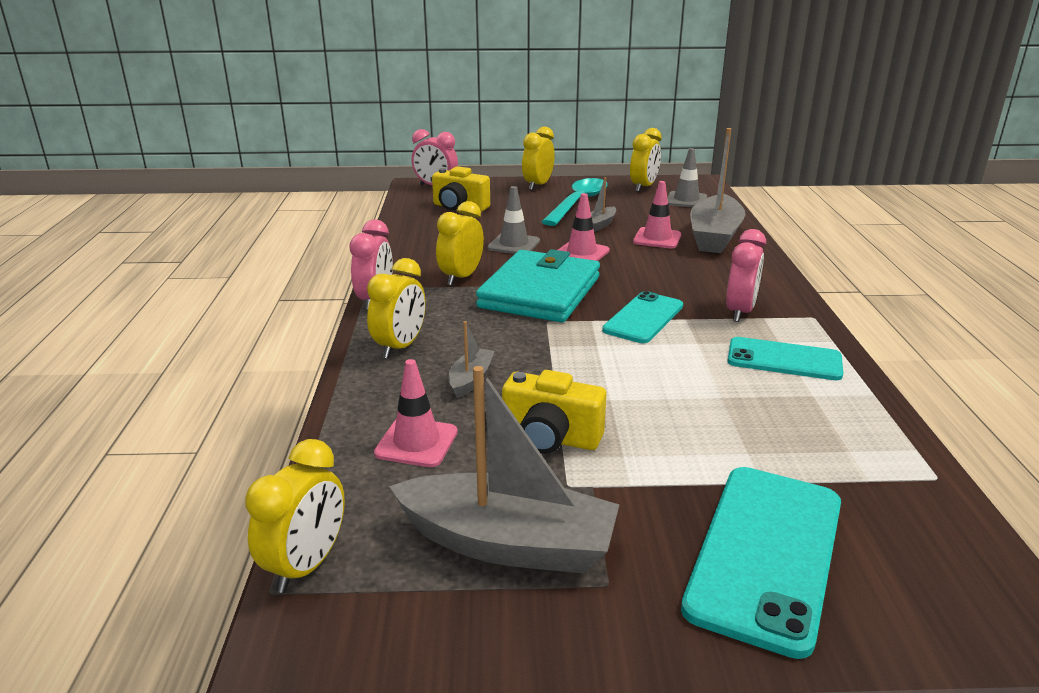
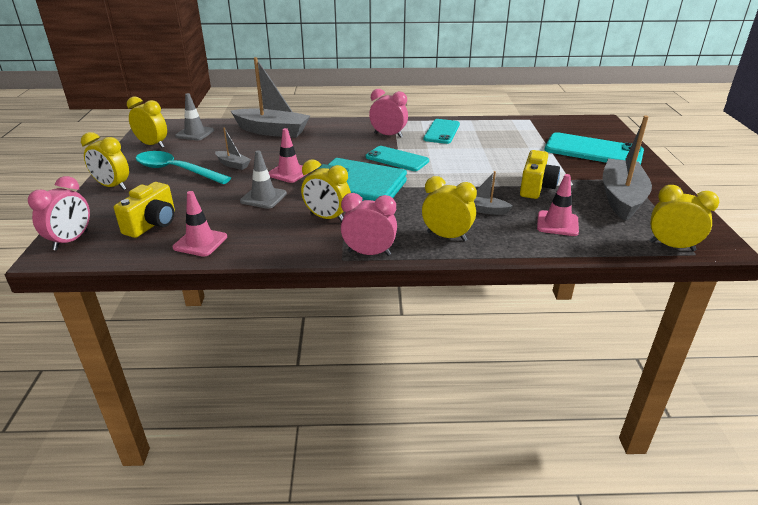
camera: 90 degrees left, 5 degrees up
(657, 238) = (270, 147): pink traffic cone -> pink traffic cone (200, 242)

